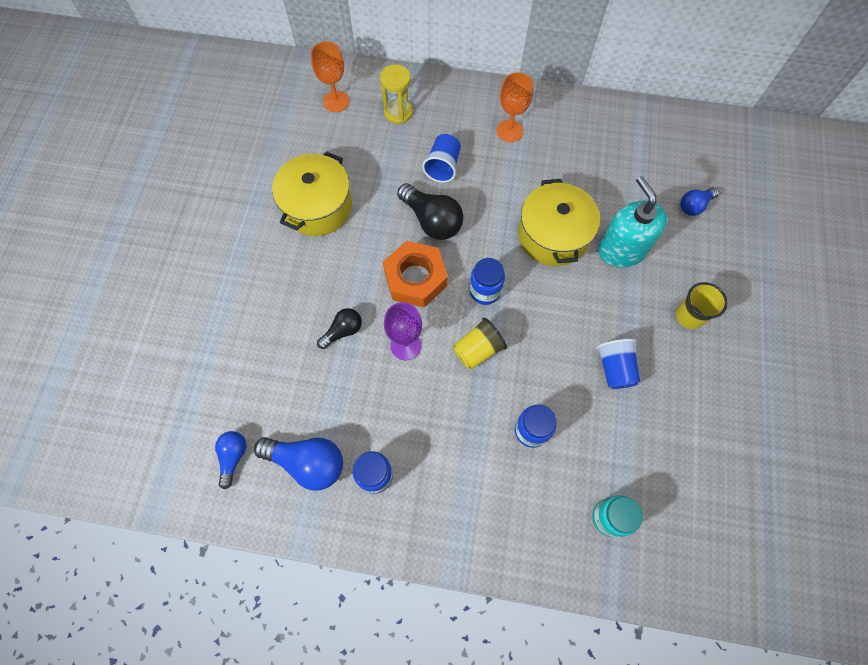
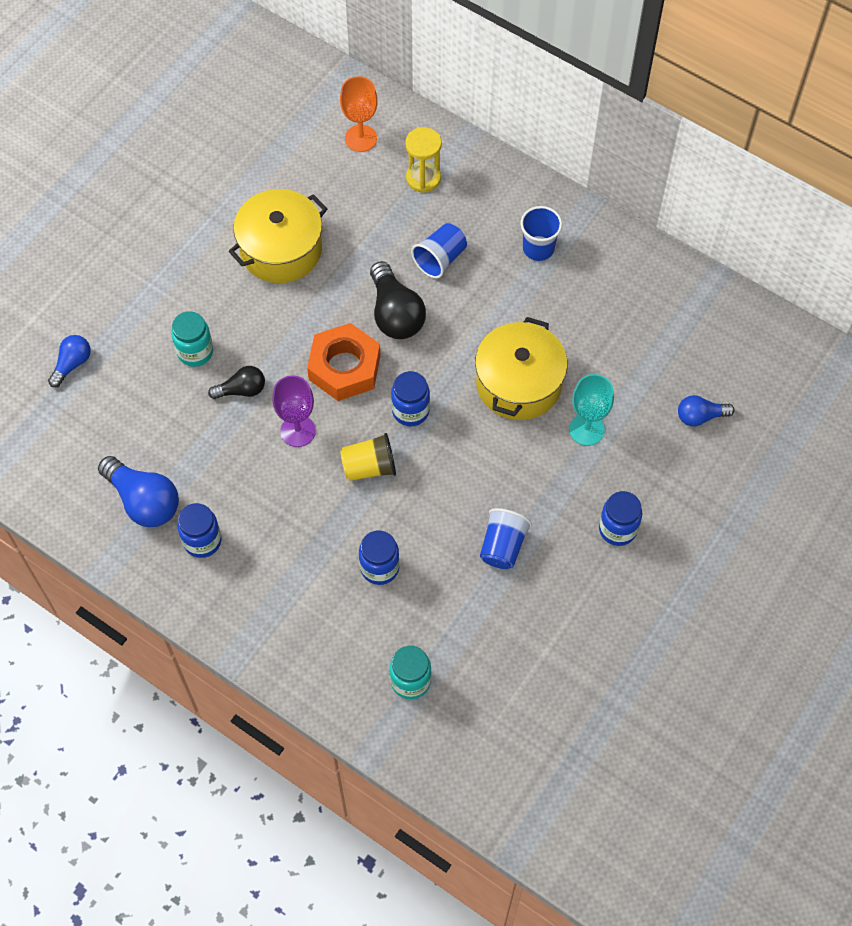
camera: 25 degrees right, 5 degrees down
(233, 457) = (76, 465): blue light bulb -> blue light bulb (72, 364)
(289, 316) = (195, 352): none -> turquoise jar
(509, 131) = (538, 248): orange goblet -> blue cup
(622, 249) = (586, 429): turquoise soap dispenser -> turquoise goblet
(689, 316) = (617, 529): yellow cup -> blue jar

